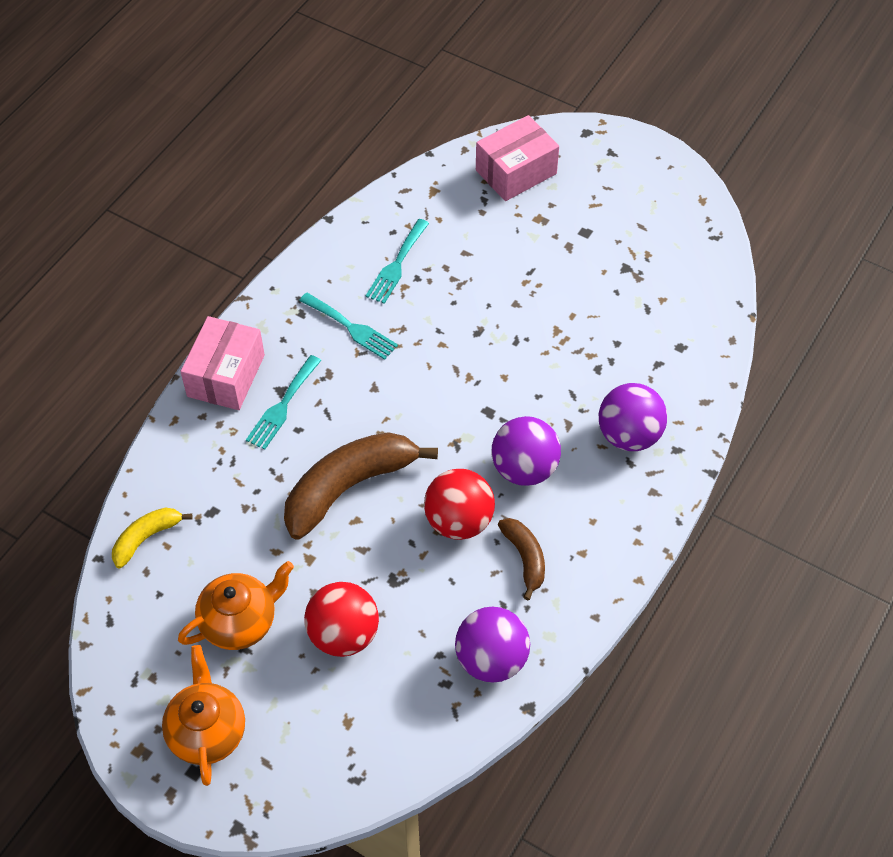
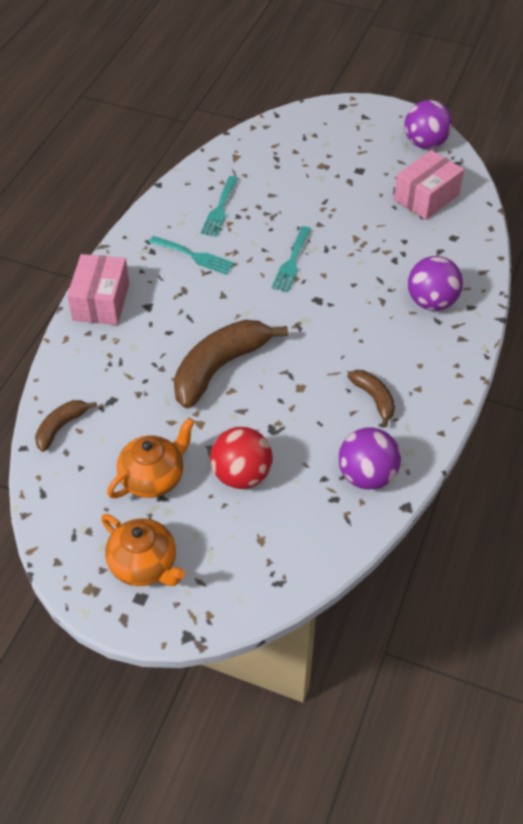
camera: 10 degrees left, 5 degrees down
(146, 538) = (61, 427): yellow banana -> brown banana
(207, 731) = (144, 565): orange teapot -> orange teapot turned 150 degrees clockwise
(282, 406) = (152, 317): turquoise fork -> turquoise fork (291, 262)
(459, 521) = (314, 379): red ball -> none
(516, 172) = (296, 137): pink box -> pink box (426, 197)
(524, 468) = (356, 336): purple ball -> purple ball (425, 143)

